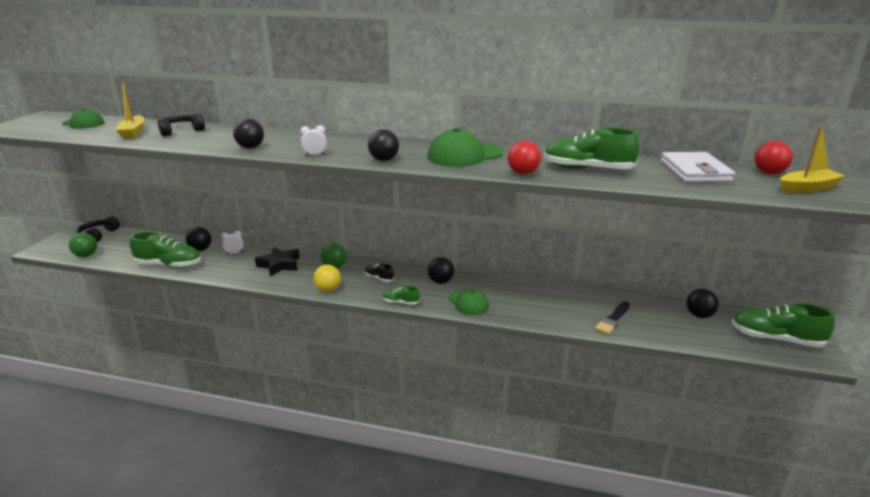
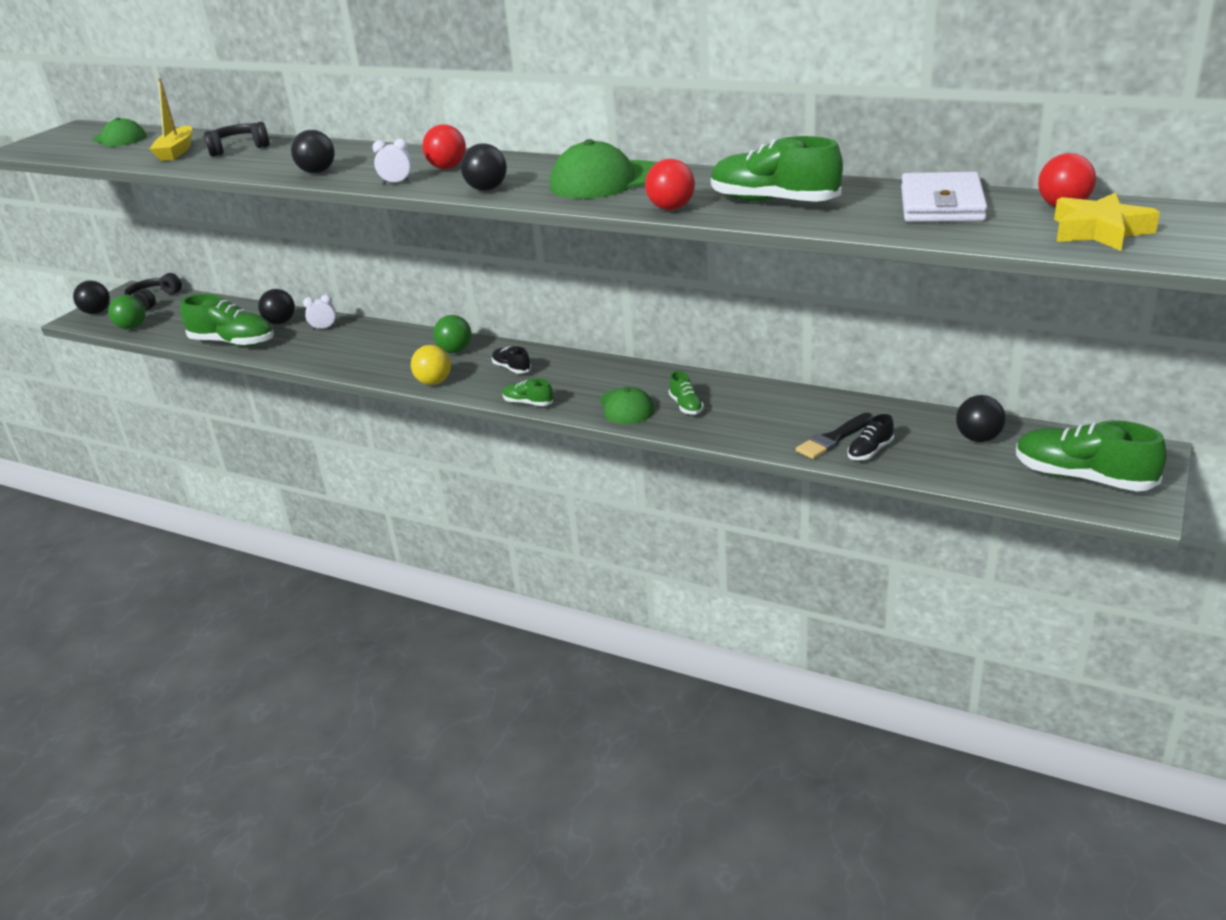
camera: 15 degrees right, 5 degrees up
(279, 265) = (380, 346): black star -> none
(345, 146) = (447, 168): none -> red ball
(440, 282) = (599, 376): black ball -> black ball (97, 312)
(507, 300) = (686, 406): none -> green shoe
(640, 327) = (870, 451): none -> black shoe
(807, 188) = (1099, 231): yellow boat -> yellow star

